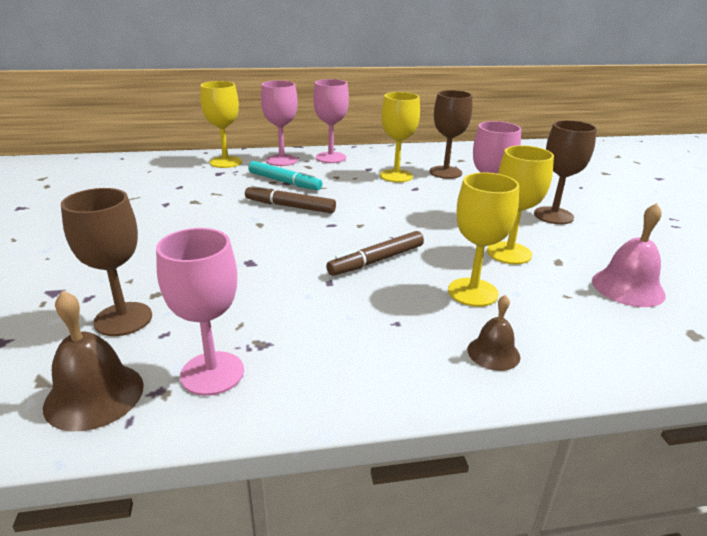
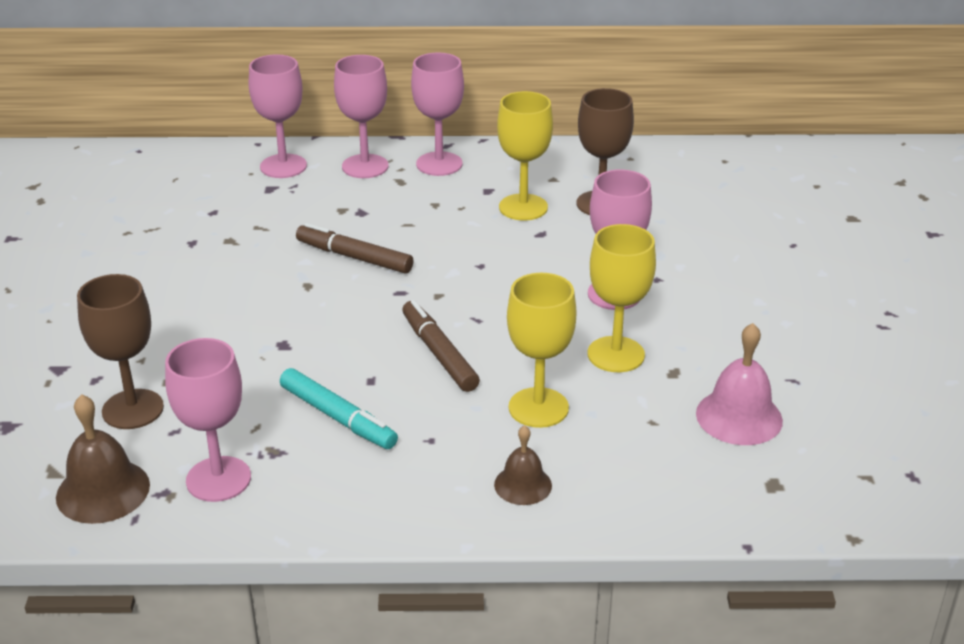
camera: 10 degrees right, 5 degrees up
(225, 162) = (283, 166): yellow goblet -> pink goblet
(284, 182) = (358, 211): turquoise marker -> turquoise marker (338, 417)
(376, 260) = (439, 353): brown marker -> brown marker turned 90 degrees clockwise
(553, 215) = (715, 296): brown goblet -> none

